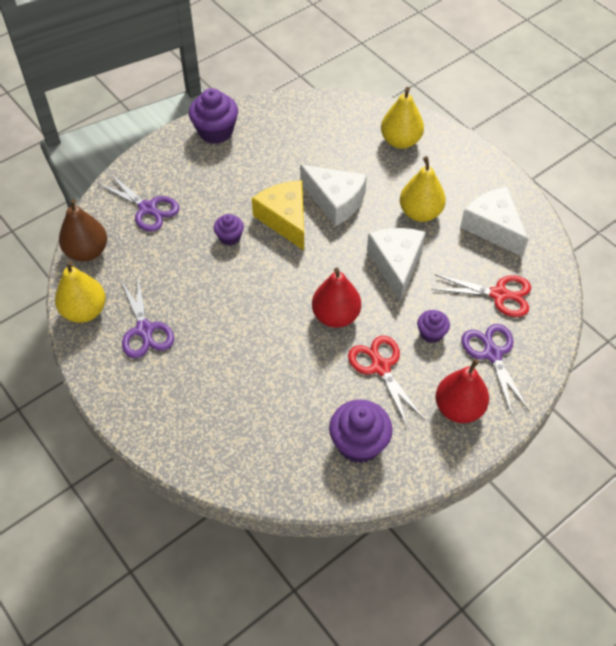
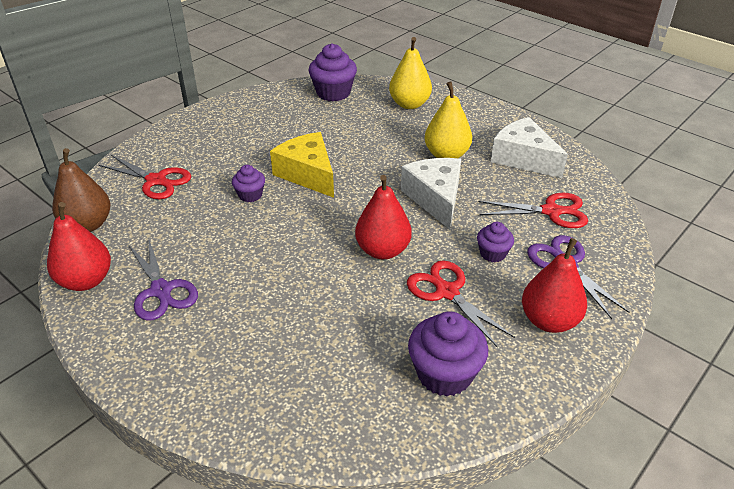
camera: 10 degrees left, 15 degrees down
(84, 311) = (86, 281): yellow pear -> red pear
(148, 208) = (156, 180): purple scissors -> red scissors
(215, 131) = (222, 114): purple cupcake -> purple cupcake (333, 93)
(335, 201) = (357, 154): white cheese -> none

